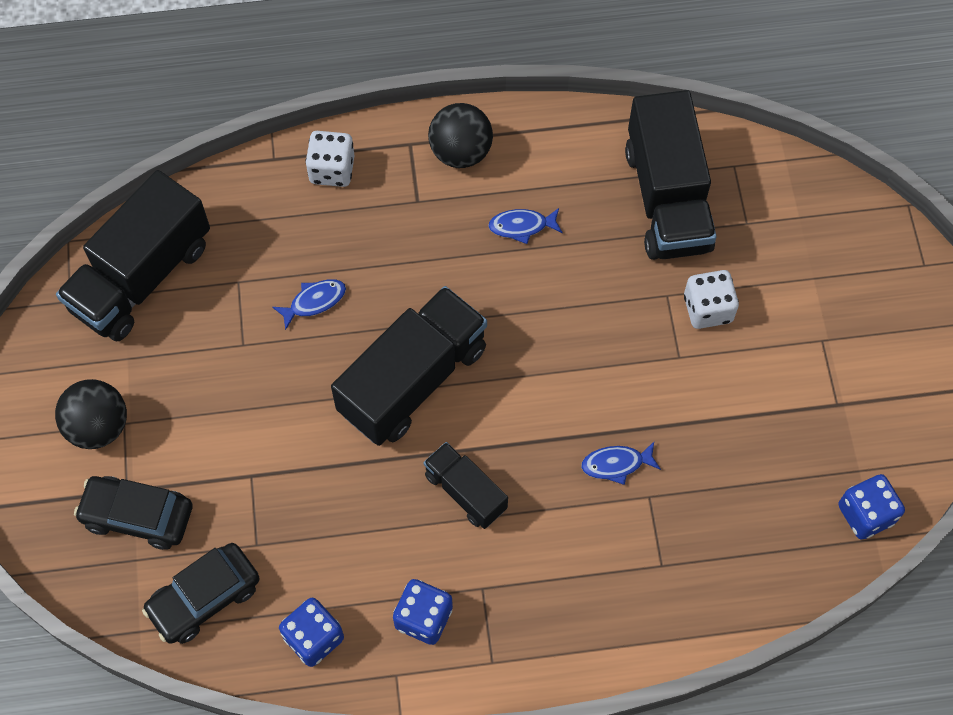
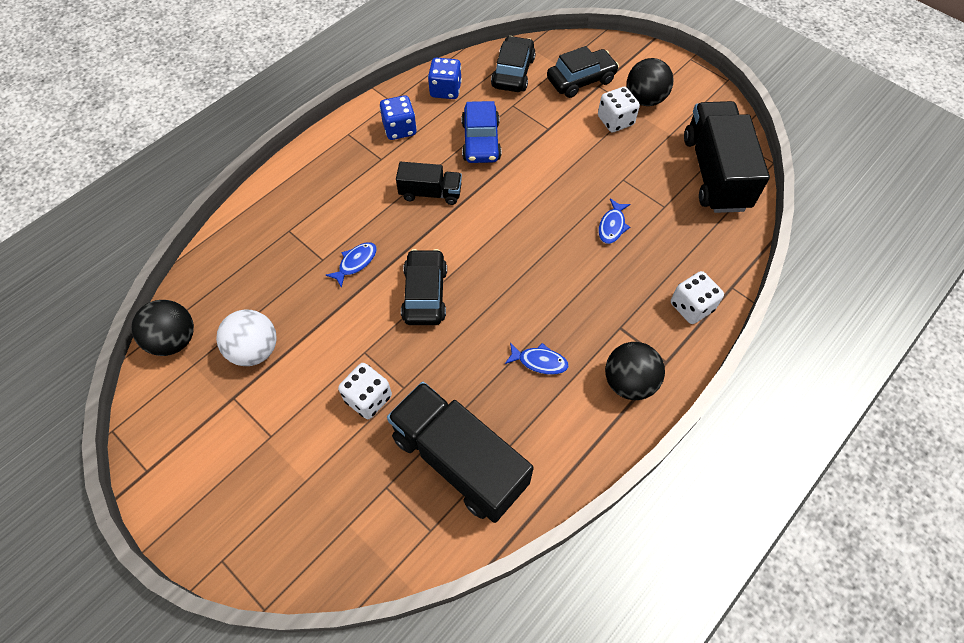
camera: 140 degrees right, 5 degrees down
(165, 424) = (615, 121): none -> white dice
(344, 520) = (481, 141): none -> blue car
(413, 380) = (514, 225): black truck -> none
(522, 226) = (539, 361): blue fish -> blue fish turned 60 degrees clockwise
(572, 373) = (425, 294): none -> black car
(787, 440) = (255, 350): none -> white ball
(865, 514) = (174, 340): blue dice -> black ball

